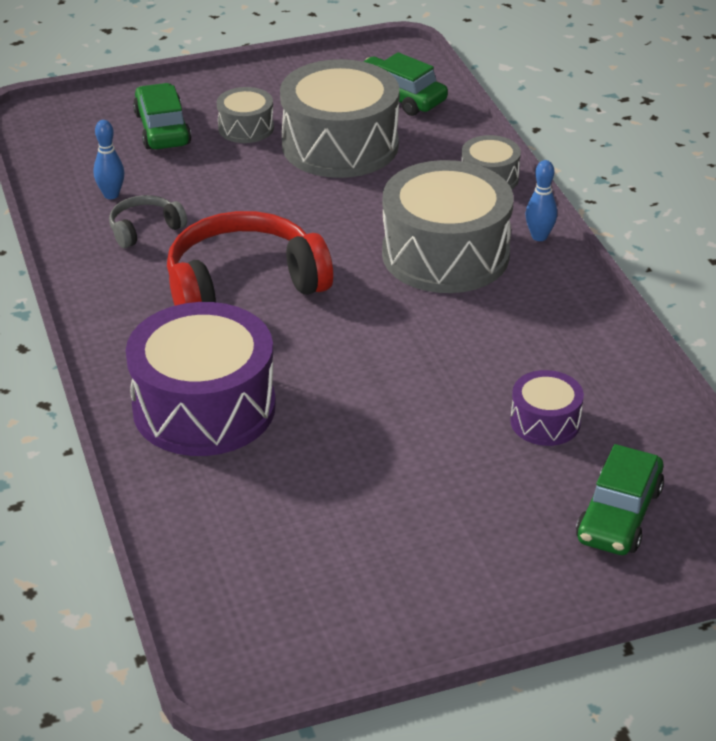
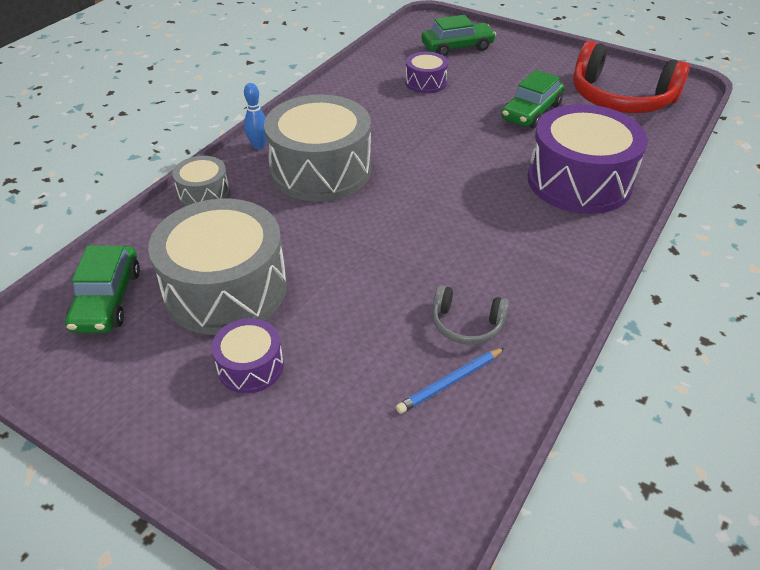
camera: 130 degrees left, 5 degrees up
(111, 195) = (450, 382): blue bowling pin -> blue pencil
(162, 129) = (309, 429): green car -> green car (531, 112)
(243, 285) = (460, 232): red headphones -> red headphones (620, 98)
(246, 128) = (250, 366): grey drum -> purple drum

